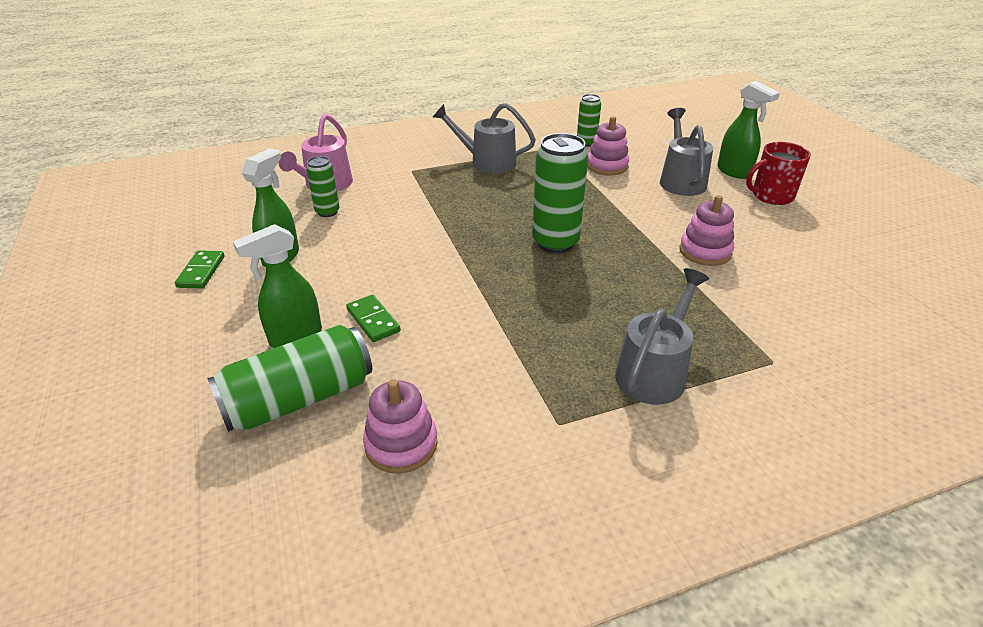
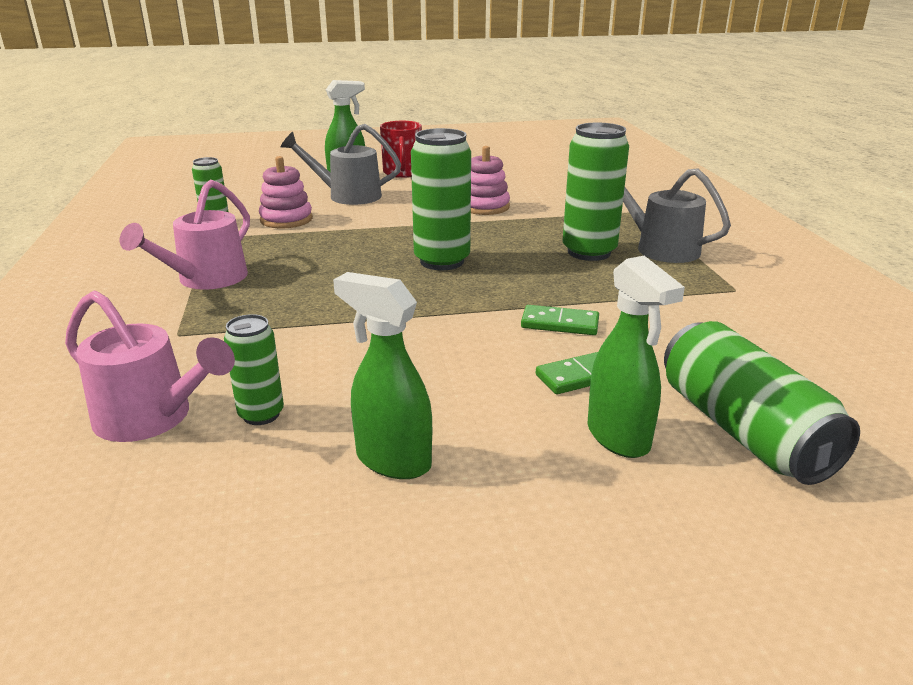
camera: 80 degrees left, 10 degrees down
(201, 272) = (407, 563): green domino -> green domino (560, 323)
(401, 444) = (792, 364): pink stacking toy -> none
(486, 162) = (205, 280): grey watering can -> pink watering can
(615, 321) = (589, 252): none -> green can

